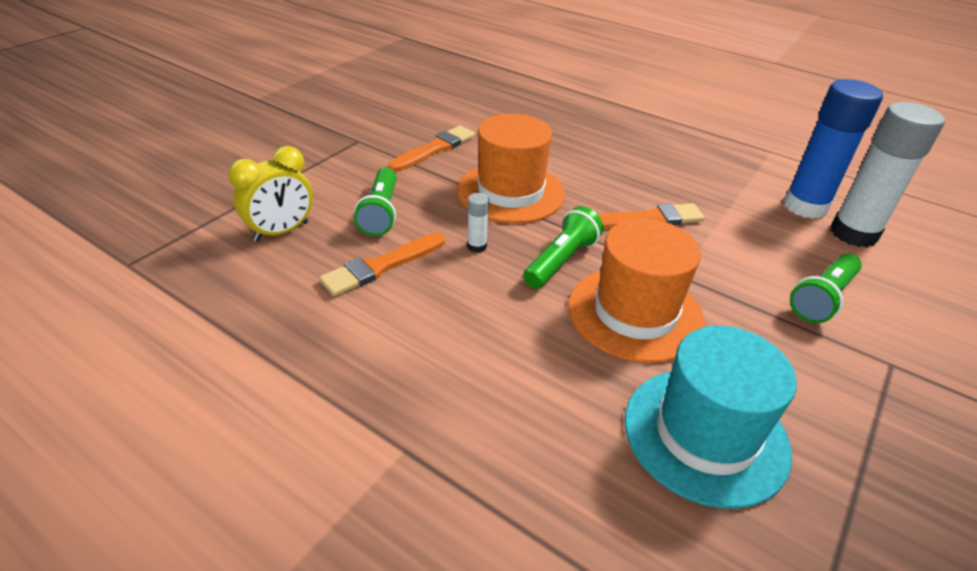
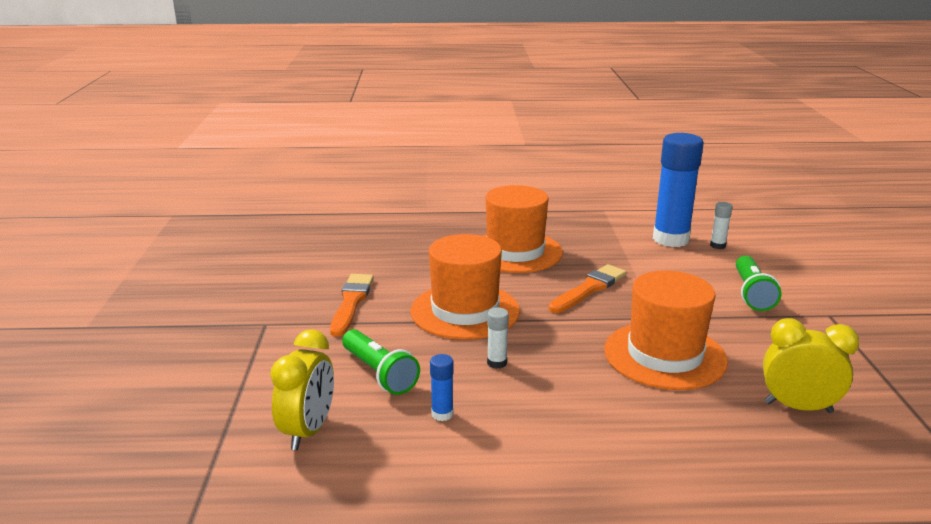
camera: 35 degrees left, 15 degrees down
(381, 266) = (442, 414): orange brush -> blue glue stick
(561, 261) = (571, 344): green flashlight -> none
(624, 159) = (515, 252): none -> orange hat
(705, 434) = (798, 407): turquoise hat -> yellow clock
(853, 233) = (717, 246): white glue stick -> white glue stick, size x0.42

